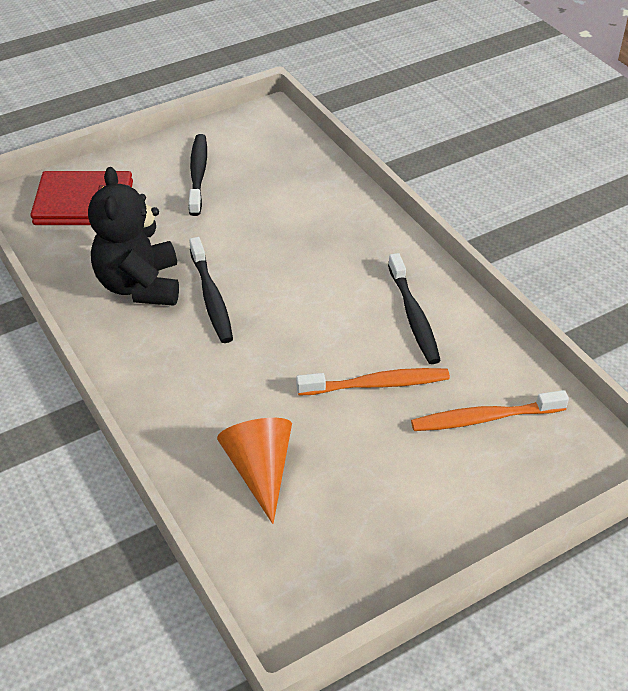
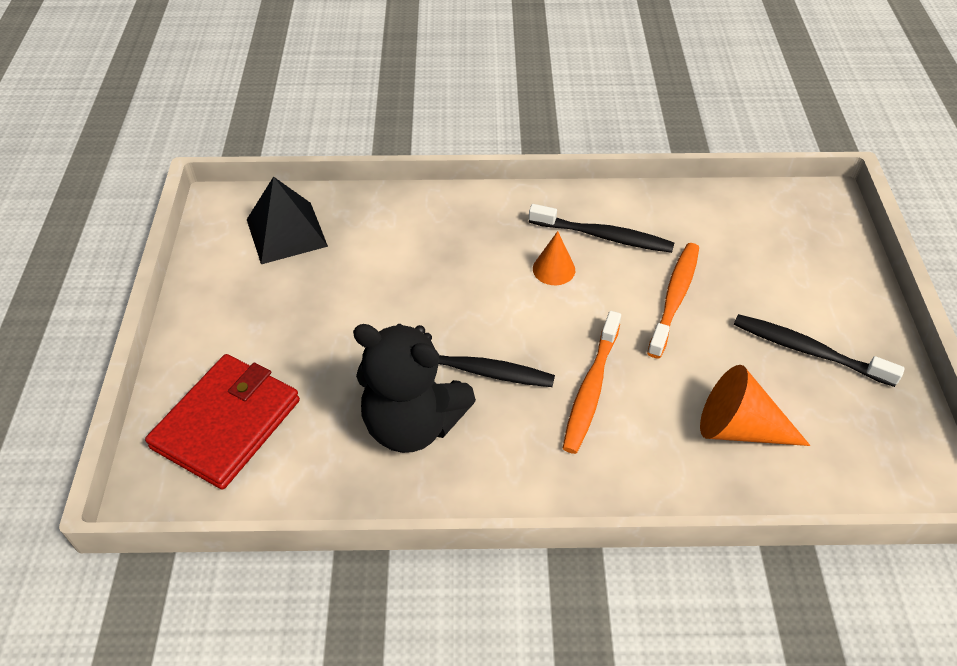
camera: 60 degrees left, 5 degrees up
(198, 174) = (269, 302): black toothbrush -> black toothbrush (808, 351)
(269, 152) = (286, 232): none -> black pyramid
(349, 300) = (554, 269): none -> orange cone
(484, 418) = (752, 249): orange toothbrush -> orange toothbrush (591, 389)

